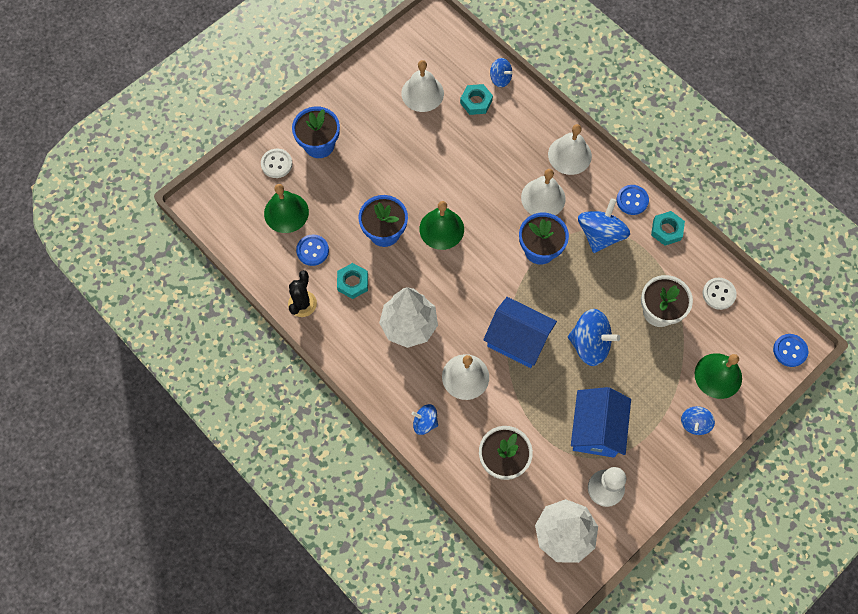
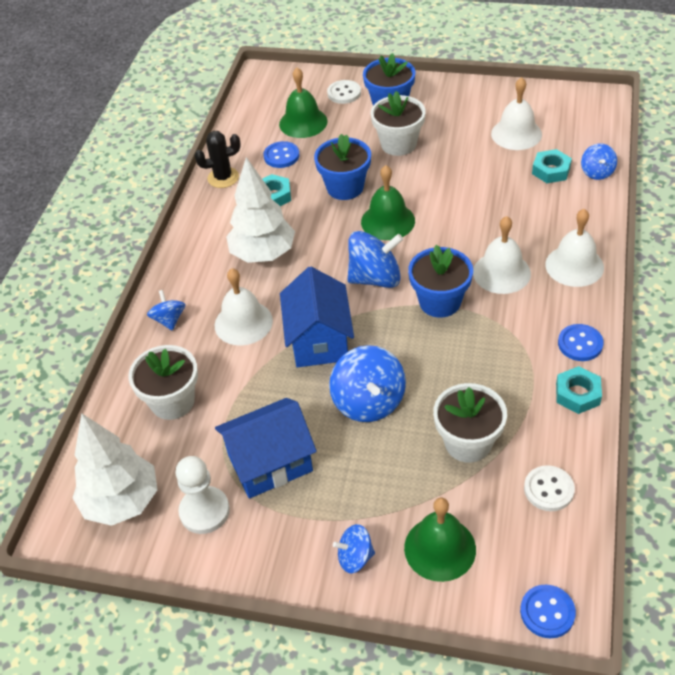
camera: 60 degrees right, 20 degrees down
(368, 169) = (398, 144): none -> white flower pot
(600, 234) = (509, 340): blue spinning top -> blue spinning top (375, 278)

